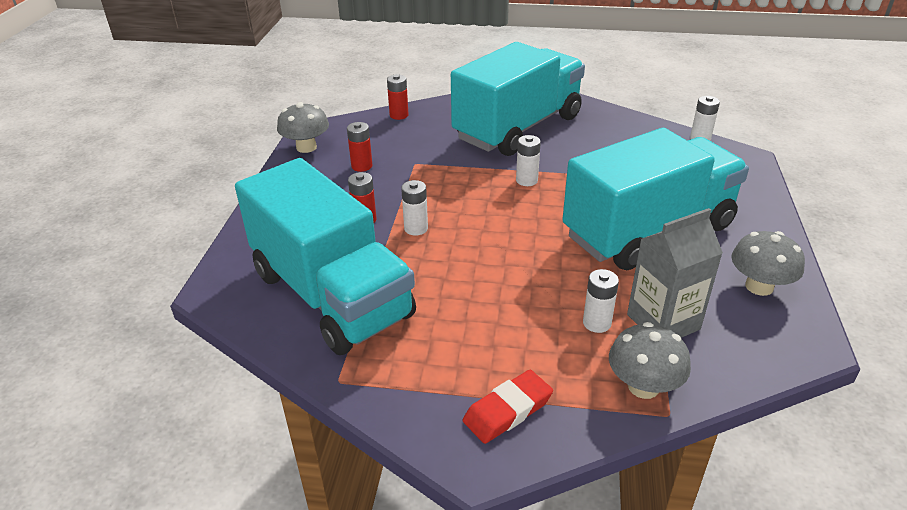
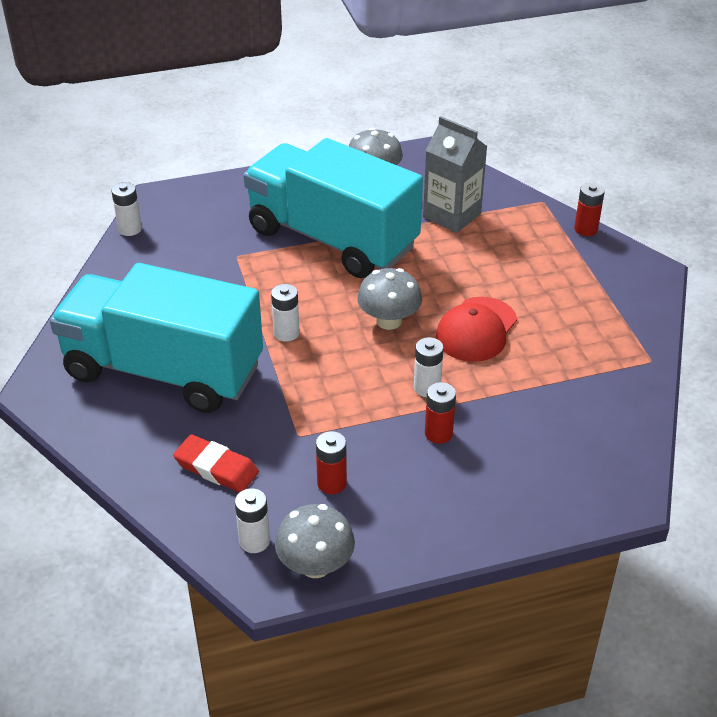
camera: 115 degrees left, 5 degrees up
(331, 295) = (566, 408): turquoise truck -> none
(399, 115) = (175, 501): red battery -> red battery (585, 229)
(466, 277) = (476, 330): none -> red cap
(507, 410) = (601, 268): red eraser -> red eraser (216, 468)
(597, 323) = (478, 246): white battery -> white battery (254, 541)
(643, 386) = (527, 215): grey mushroom -> grey mushroom (389, 321)

